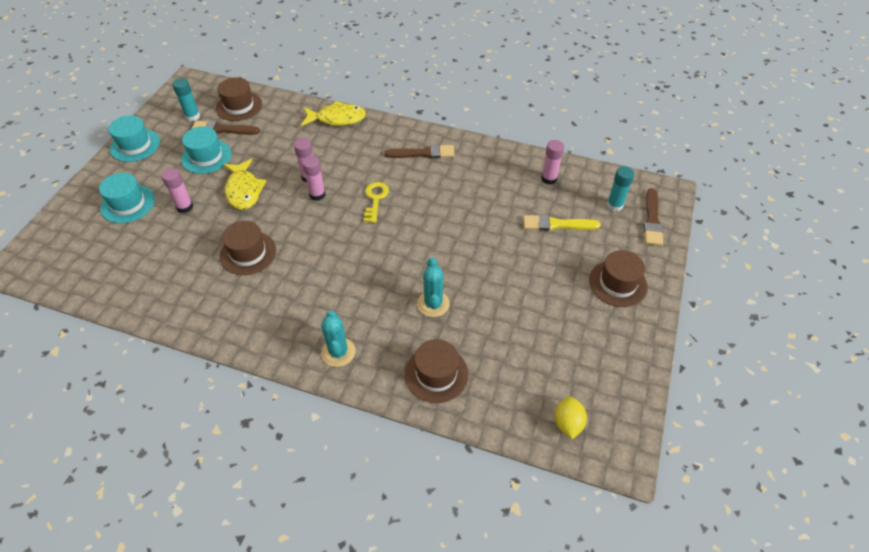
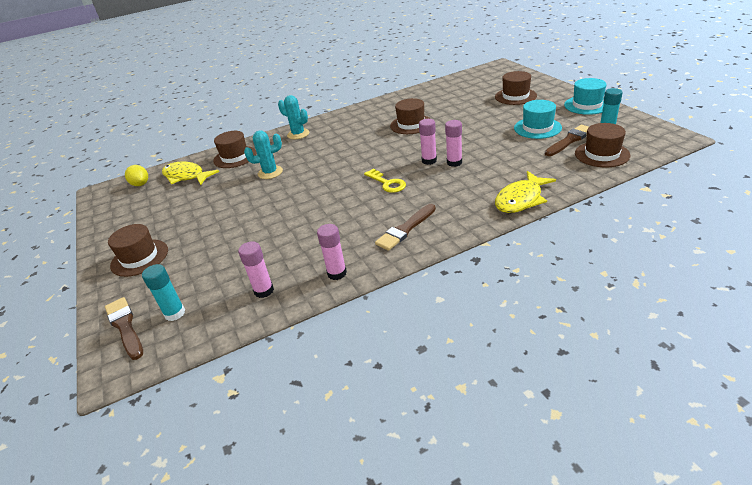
camera: 140 degrees right, 15 degrees down
(128, 204) = (515, 96): turquoise hat -> brown hat
(185, 207) = (486, 112): pink glue stick -> pink glue stick (337, 273)
(244, 190) = (475, 134): yellow fish -> yellow fish (186, 176)
(433, 304) = (270, 172): turquoise cactus -> turquoise cactus turned 60 degrees counterclockwise
(556, 224) = (223, 261): yellow brush -> none

